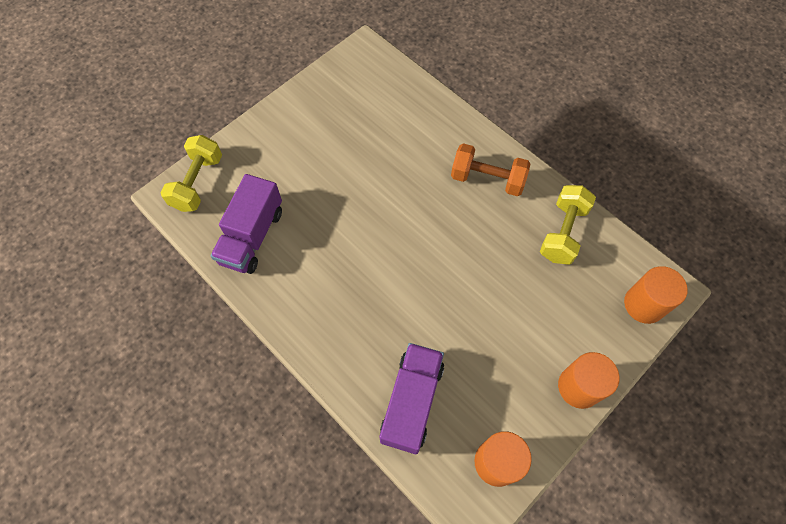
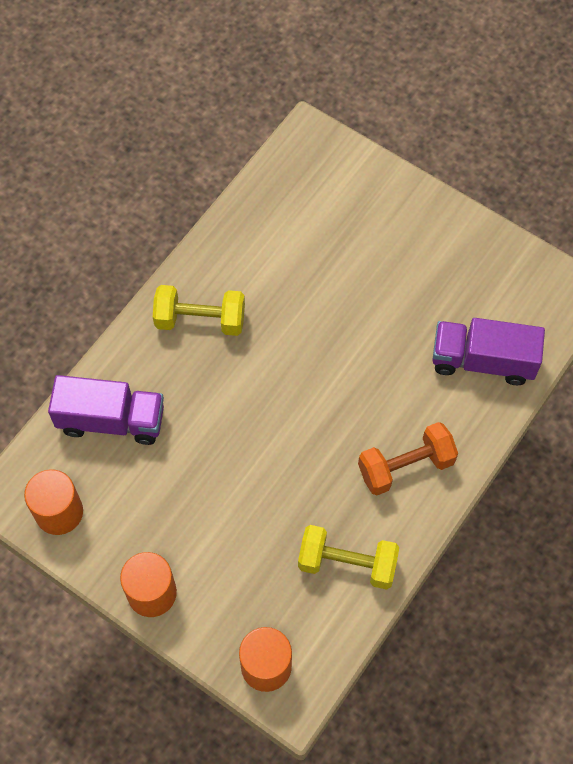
camera: 80 degrees right, 0 degrees up
(198, 183) = (331, 158): yellow dumbbell -> yellow dumbbell (200, 320)
(252, 236) = (274, 227): purple truck -> purple truck (483, 361)
(487, 179) = (405, 466): orange dumbbell -> orange dumbbell turned 60 degrees clockwise

